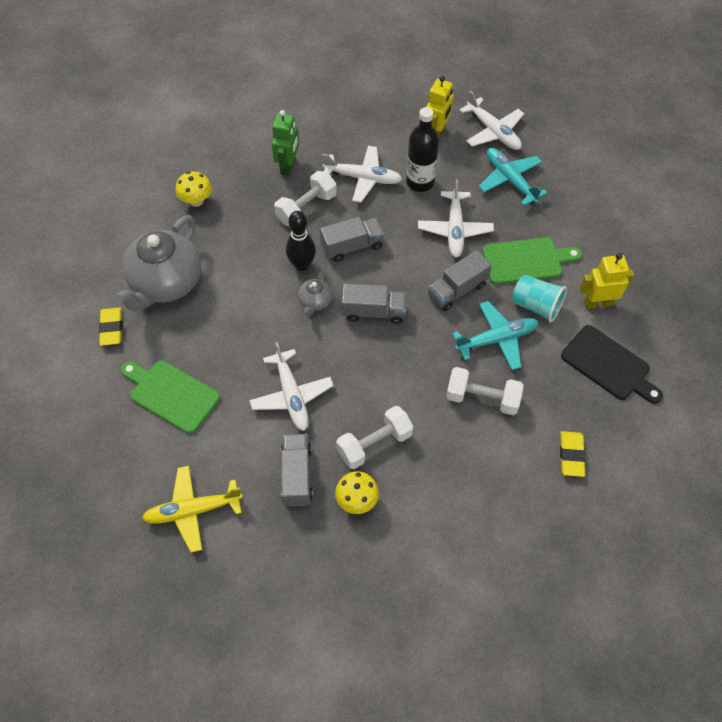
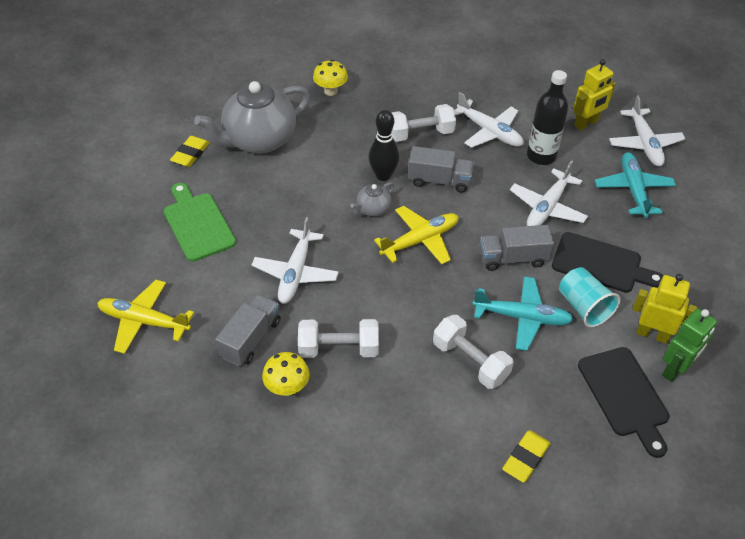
camera: 30 degrees right, 10 degrees down
(288, 166) = (428, 96): green robot -> green robot (675, 369)
(374, 312) = (420, 240): grey truck -> yellow plane
(526, 261) = (601, 264): green cutting board -> black cutting board

